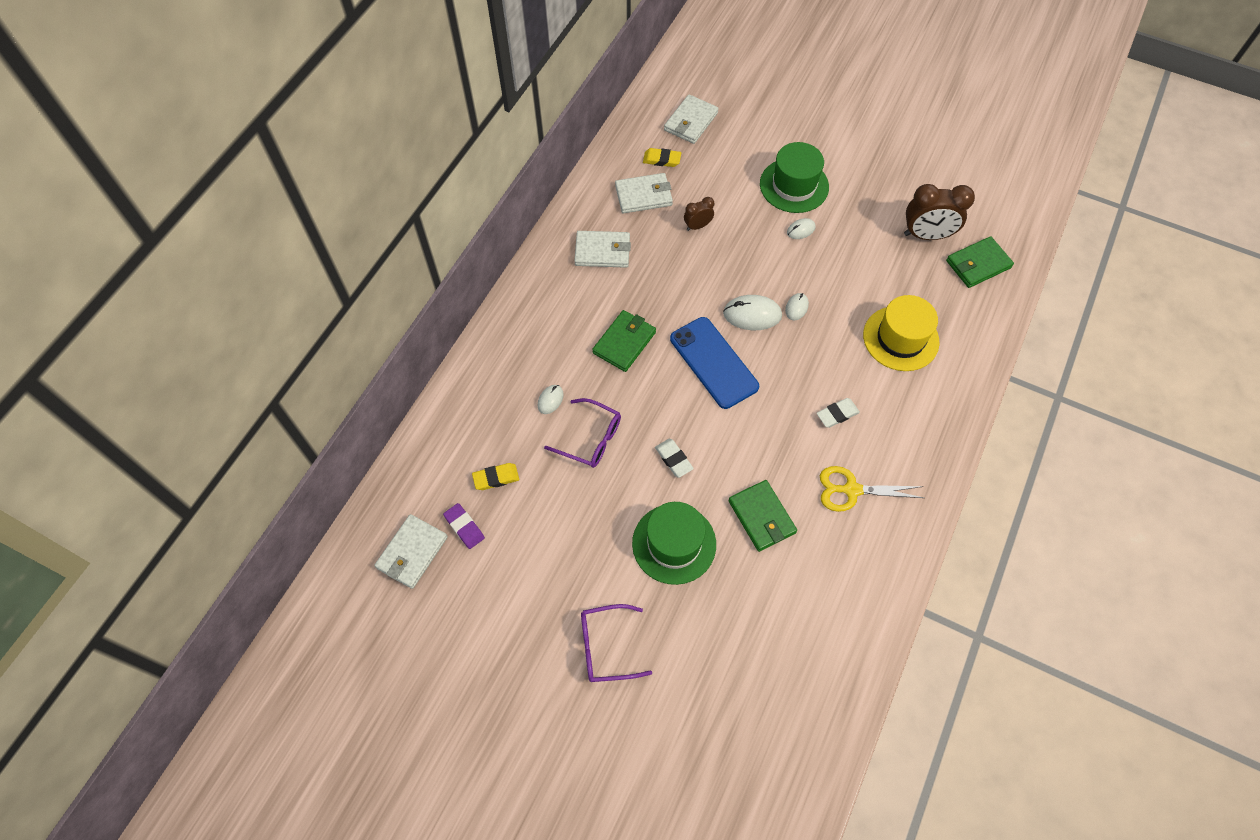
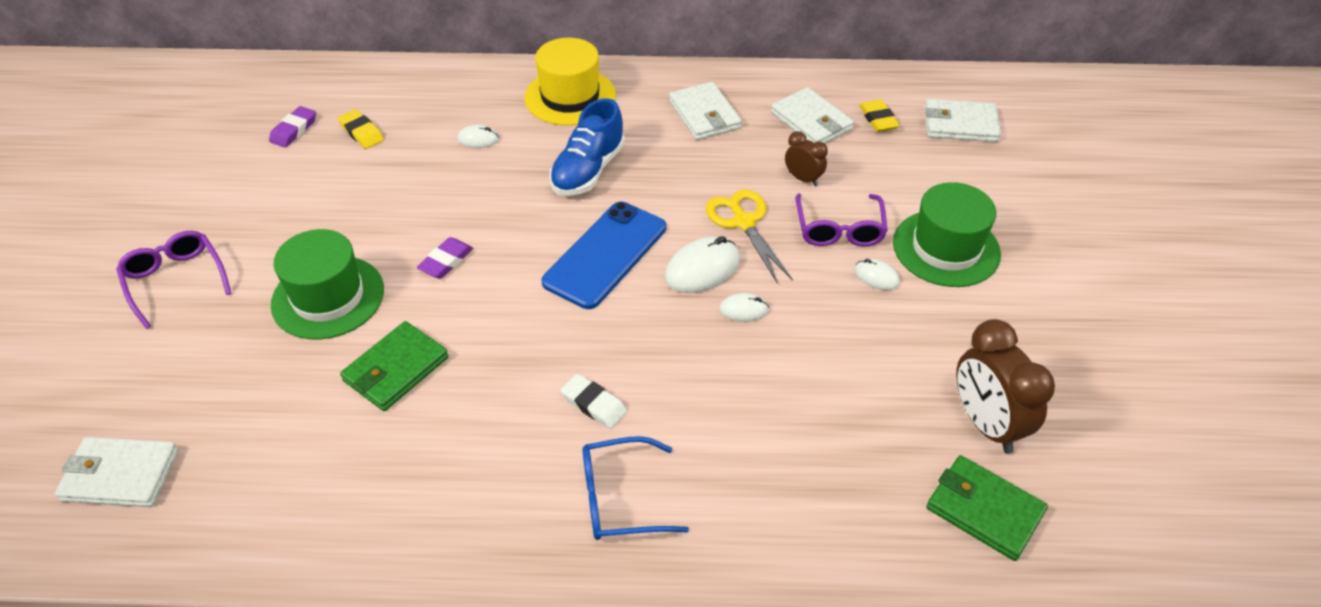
camera: 65 degrees right, 15 degrees down
(412, 553) = (253, 106): white wallet -> white wallet (120, 475)
(591, 439) = (442, 185): purple glasses -> purple glasses (839, 229)
(624, 342) = (588, 170): green wallet -> blue shoe
(673, 459) = (446, 261): white eraser -> purple eraser
(752, 314) = (702, 269): white mouse -> white mouse turned 75 degrees clockwise
(851, 490) = (477, 456): yellow scissors -> yellow scissors (744, 222)
(900, 338) = (769, 443): yellow hat -> yellow hat (570, 96)
(910, 425) = (620, 498): none -> blue glasses

